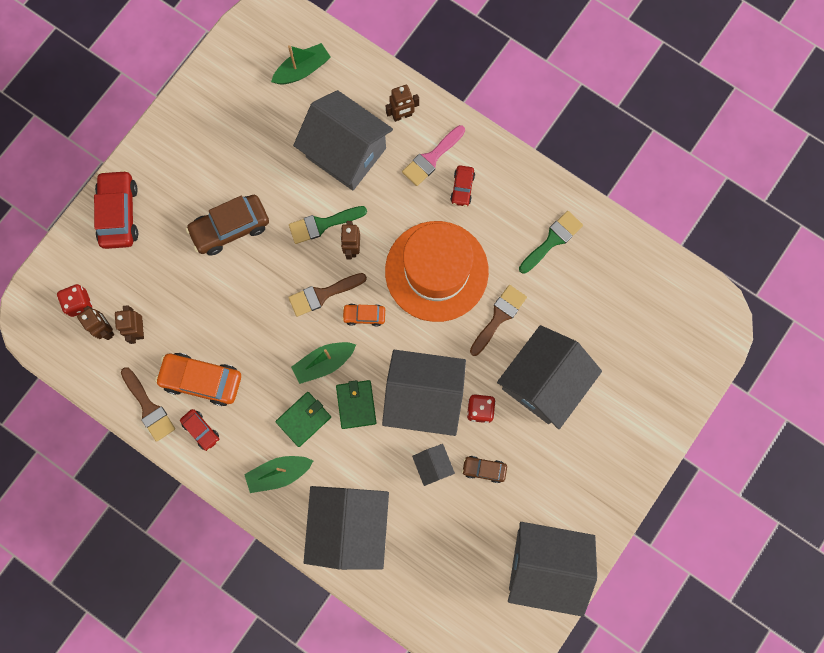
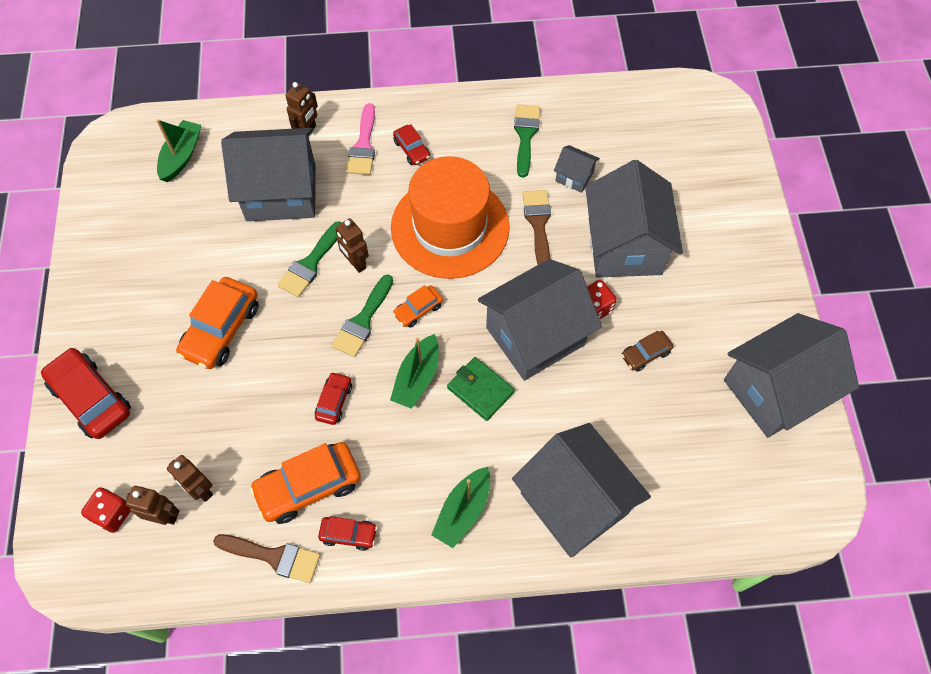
camera: 40 degrees left, 15 degrees down
(230, 228) = (221, 329): brown car -> orange car
(260, 336) = (334, 401): none -> red car
(304, 419) = (442, 442): green wallet -> none
(322, 294) = (363, 321): brown brush -> green brush
(433, 465) = (598, 386): grey house -> grey house (574, 177)

